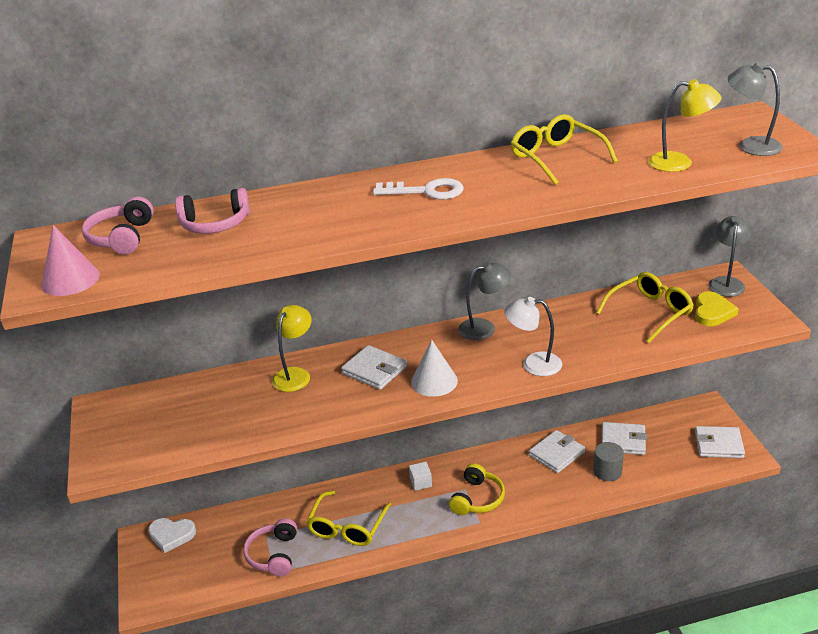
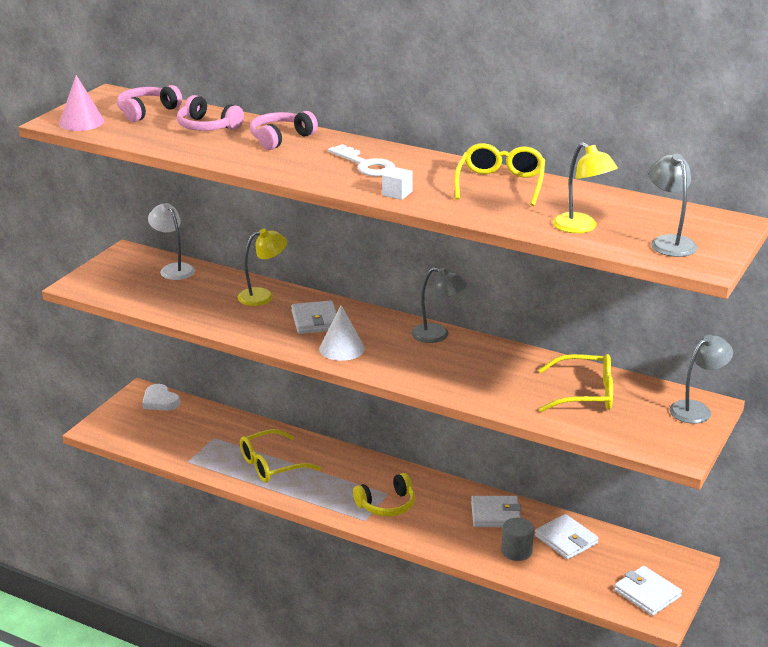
camera: 40 degrees right, 5 degrees down
(273, 555) = (203, 451): pink headphones -> pink headphones (280, 138)
(421, 482) = (363, 469): white cube -> white cube (397, 193)
(533, 364) = (428, 376): white lamp -> white lamp (173, 269)
(712, 312) = (639, 421): yellow heart -> none

